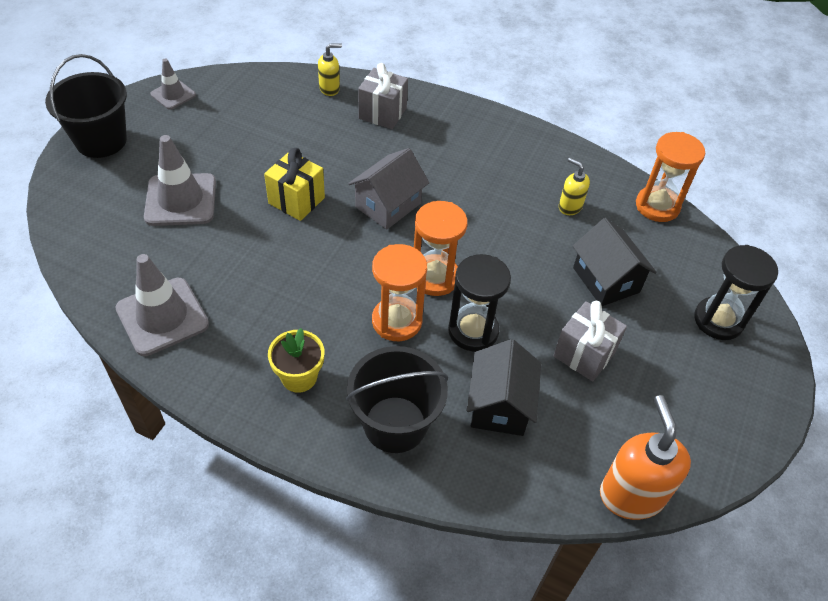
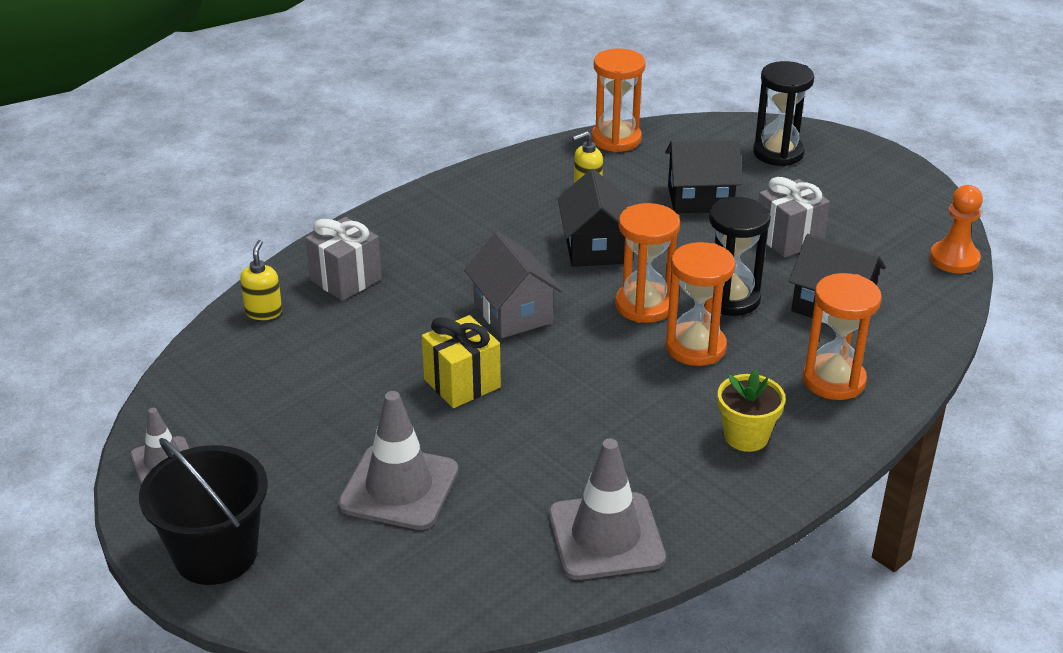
camera: 65 degrees left, 15 degrees down
(395, 424) = (833, 380): black bucket -> orange hourglass
(494, 230) = (594, 247): none -> black house
(631, 495) = (954, 259): orange soap dispenser -> orange pawn

